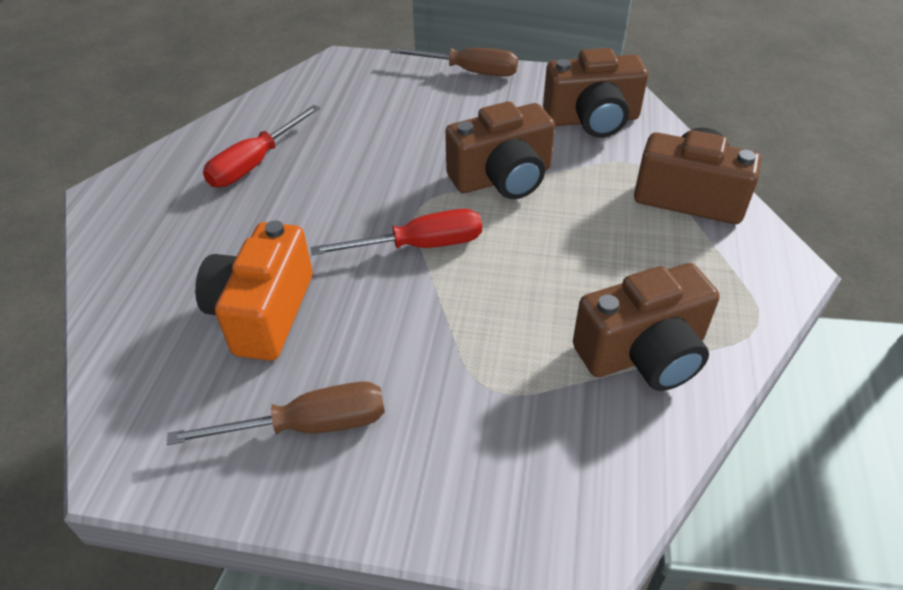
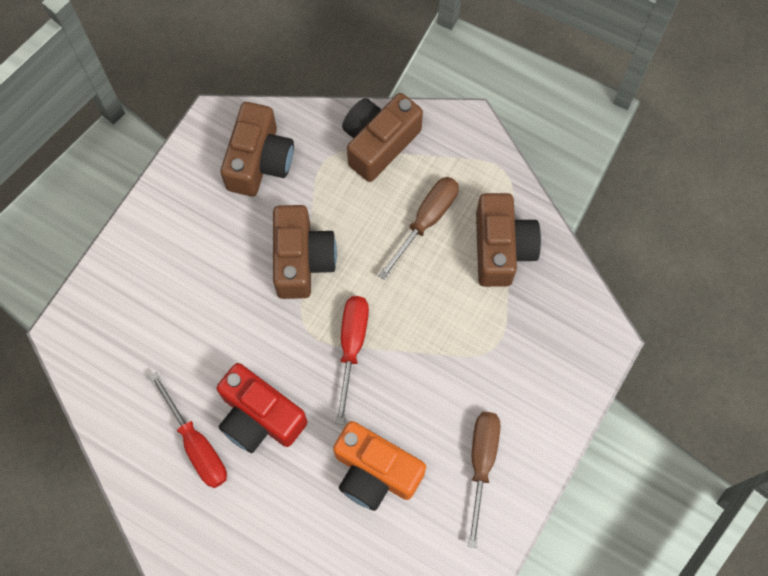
camera: 70 degrees left, 25 degrees up
(301, 198) = (259, 417): none -> red camera
(469, 71) = (141, 226): brown screwdriver -> brown screwdriver (426, 221)

